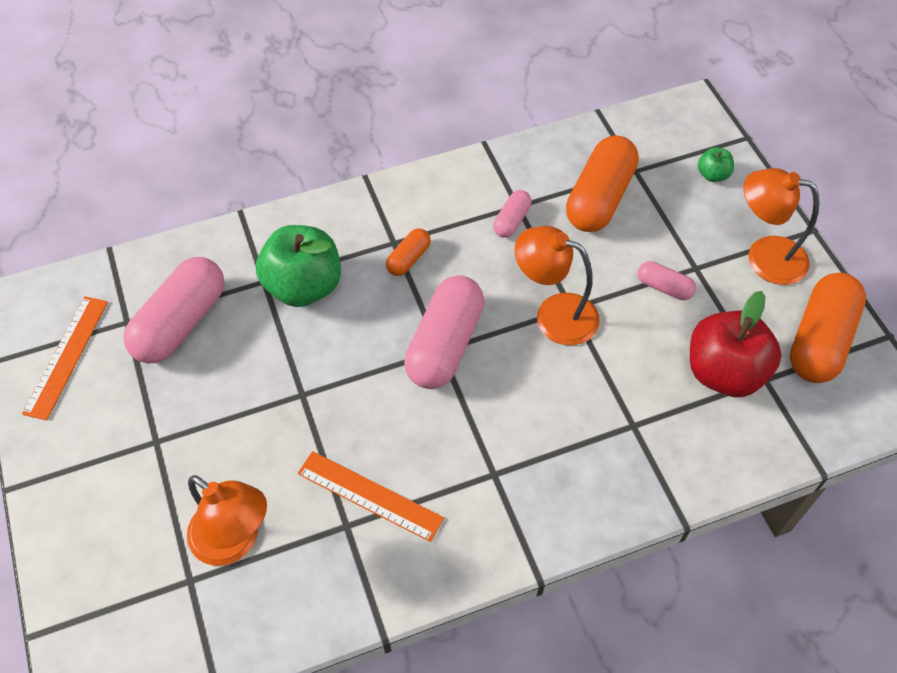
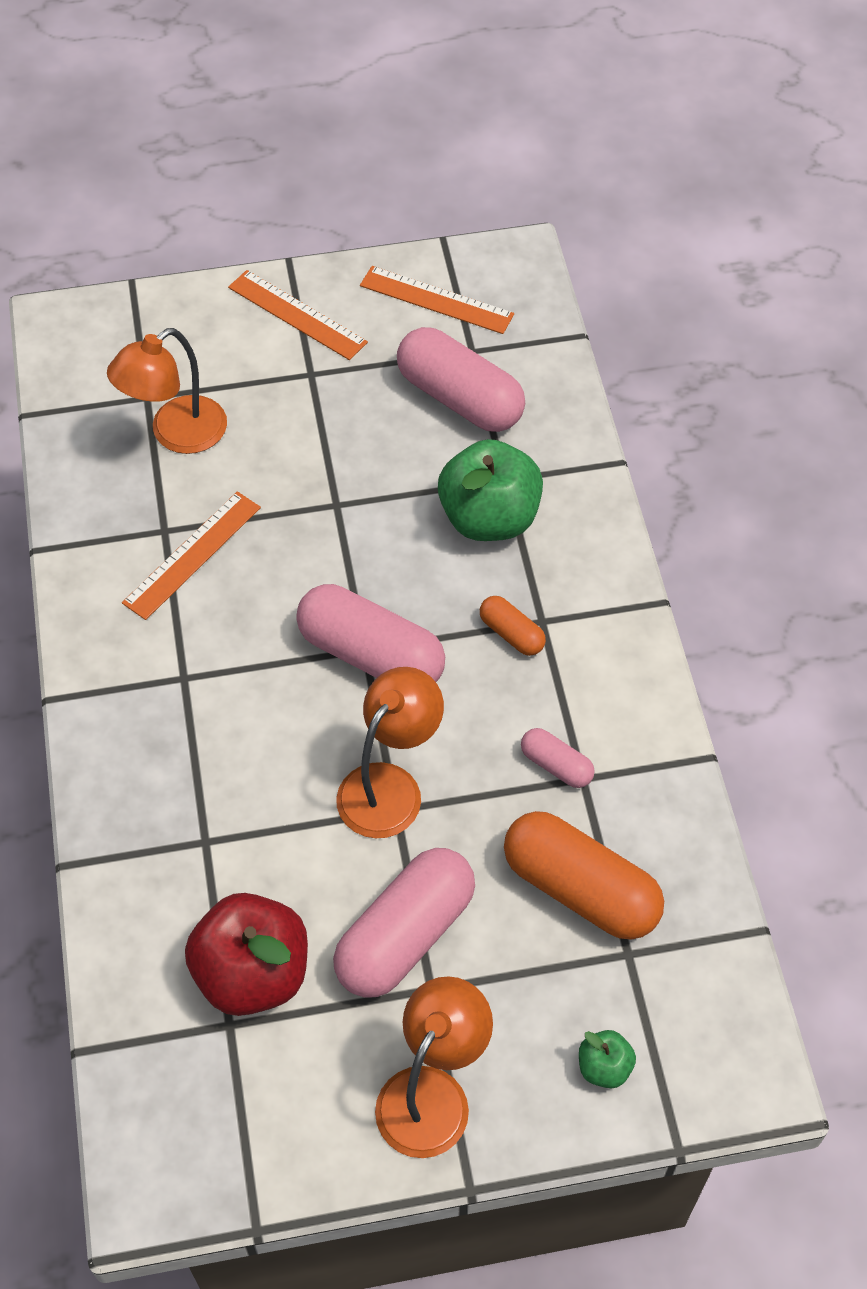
camera: 100 degrees right, 0 degrees up
(82, 466) = (297, 315): none -> orange ruler
(664, 287) = (405, 935): pink capsule -> pink capsule, size x2.04
(820, 340) = (272, 1122): orange capsule -> none

